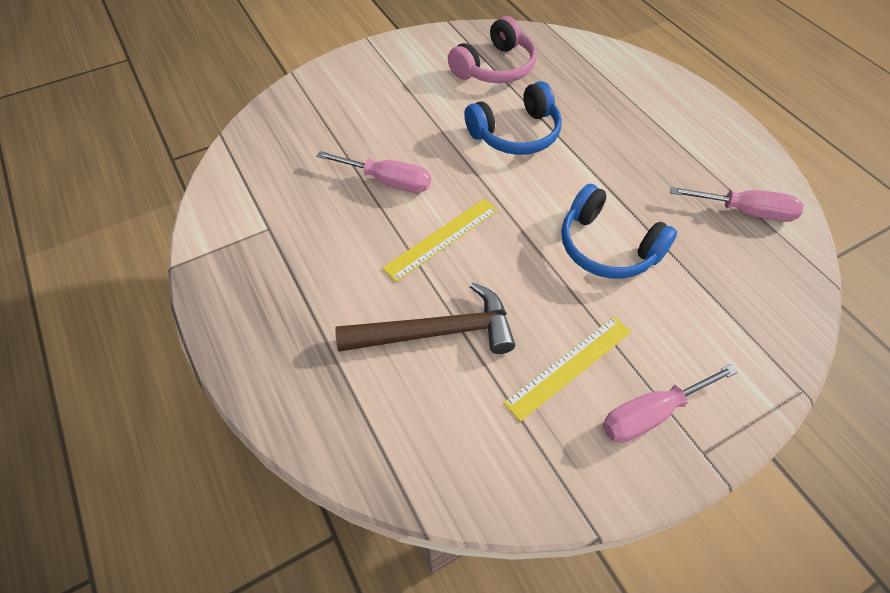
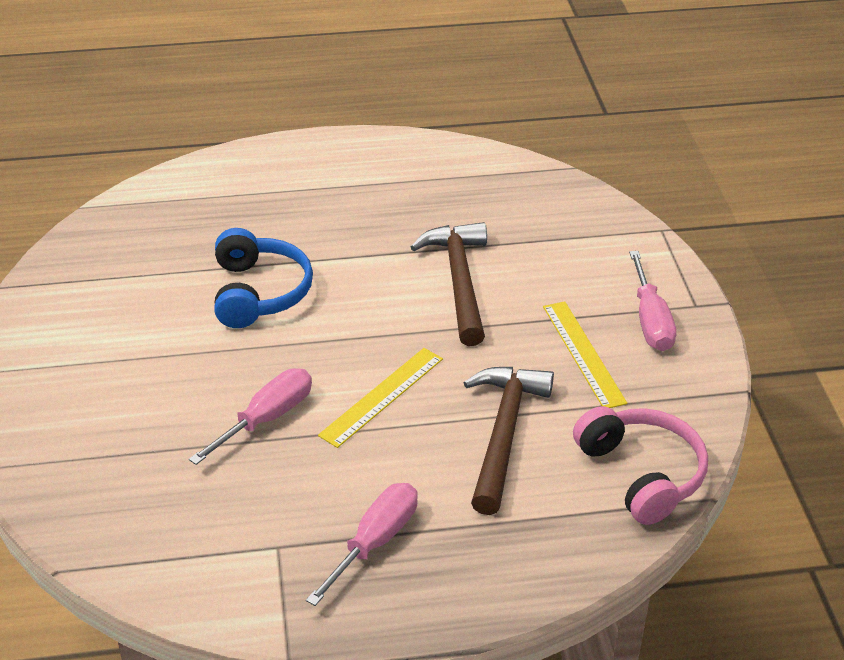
camera: 70 degrees left, 15 degrees down
(442, 238) = (382, 396): yellow ruler -> yellow ruler turned 60 degrees clockwise
(494, 67) = (130, 274): pink headphones -> pink headphones (641, 474)
(607, 247) = (459, 281): blue headphones -> brown hammer
(745, 212) = (466, 181): pink screwdriver -> pink screwdriver (374, 542)

